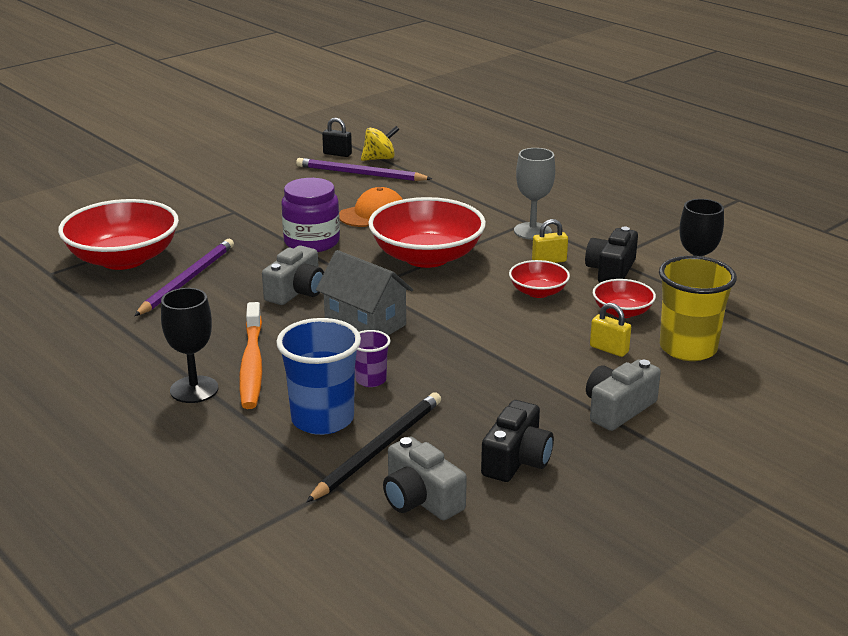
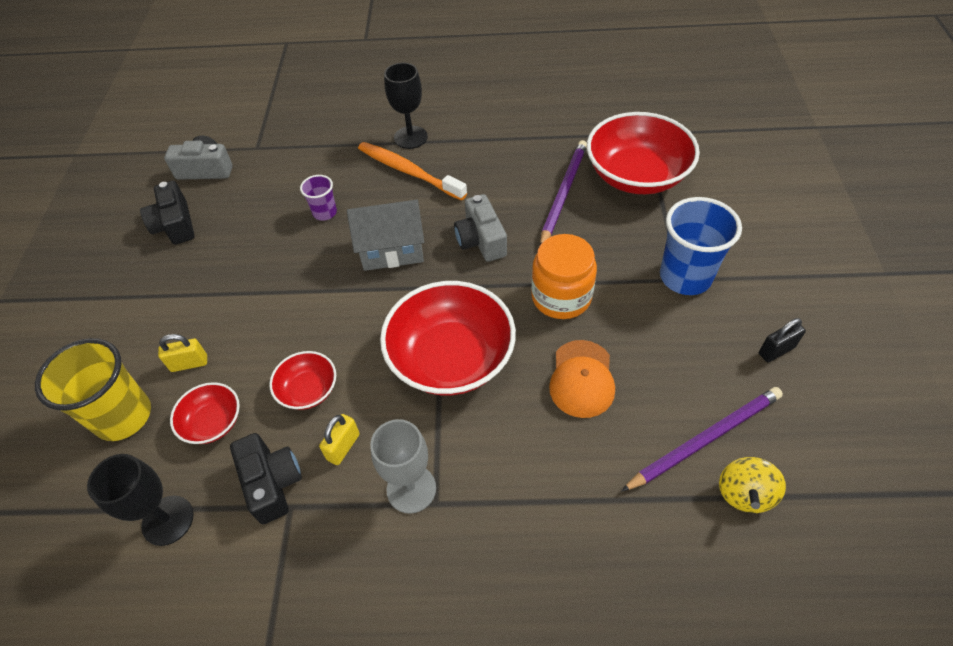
camera: 135 degrees right, 25 degrees up
(188, 280) = (563, 193): purple pencil -> purple pencil turned 135 degrees counterclockwise
(312, 242) = (561, 297): purple jar -> orange jar
(322, 419) = (315, 171): blue cup -> blue cup (685, 277)
(337, 154) = (793, 458): black padlock -> black padlock (776, 350)
(379, 449) = (261, 178): black pencil -> none
(618, 409) = (139, 308): grey camera -> none

